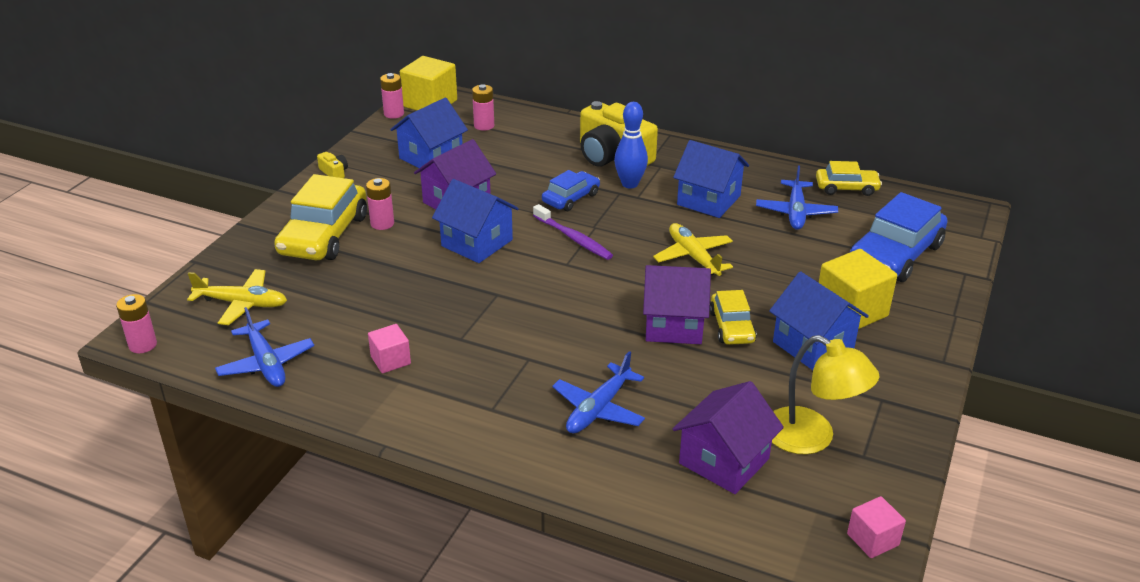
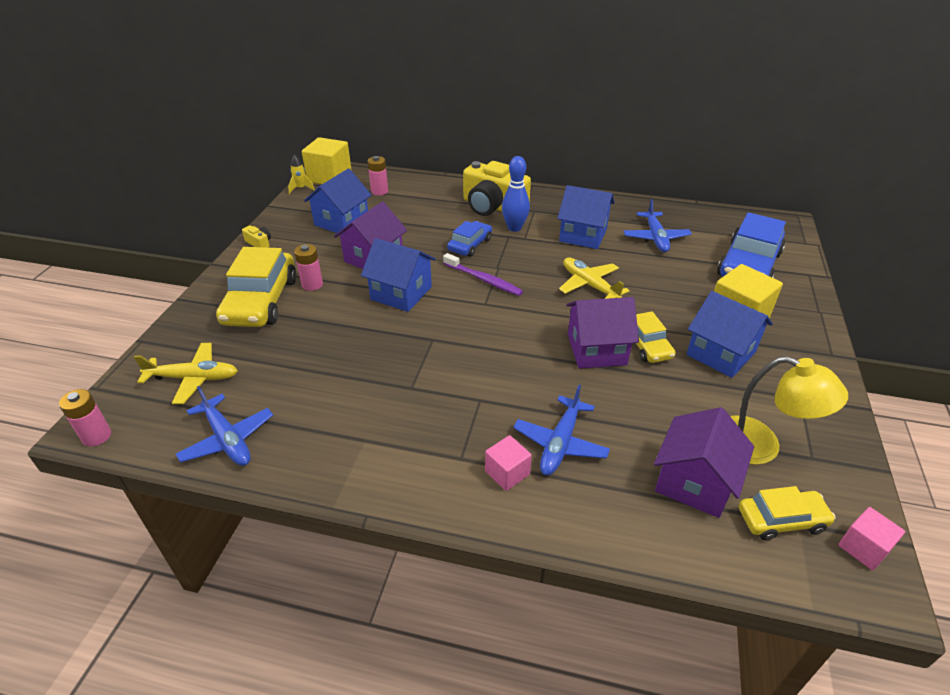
camera: 10 degrees left, 5 degrees up
(390, 360) = (350, 419): pink cube -> pink cube (507, 473)
(394, 114) = (301, 188): pink battery -> yellow rocket
(846, 188) = (685, 214): yellow car -> yellow car (781, 520)

